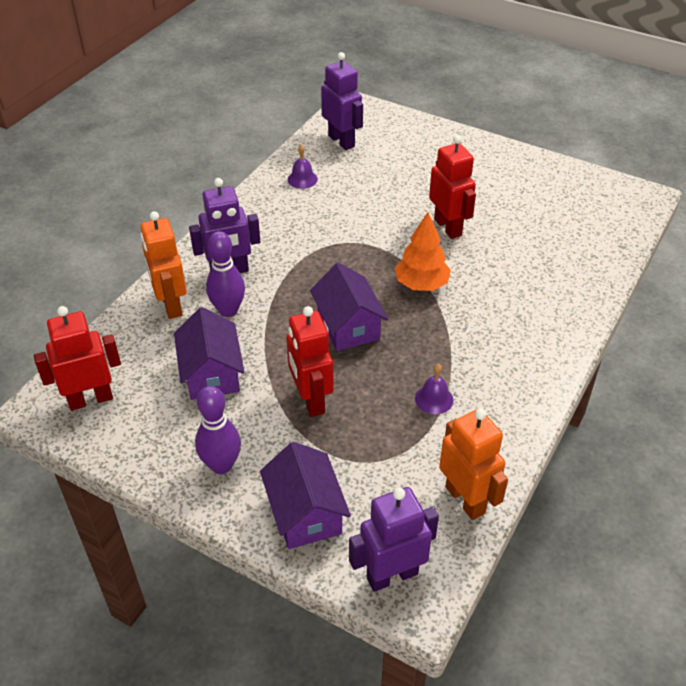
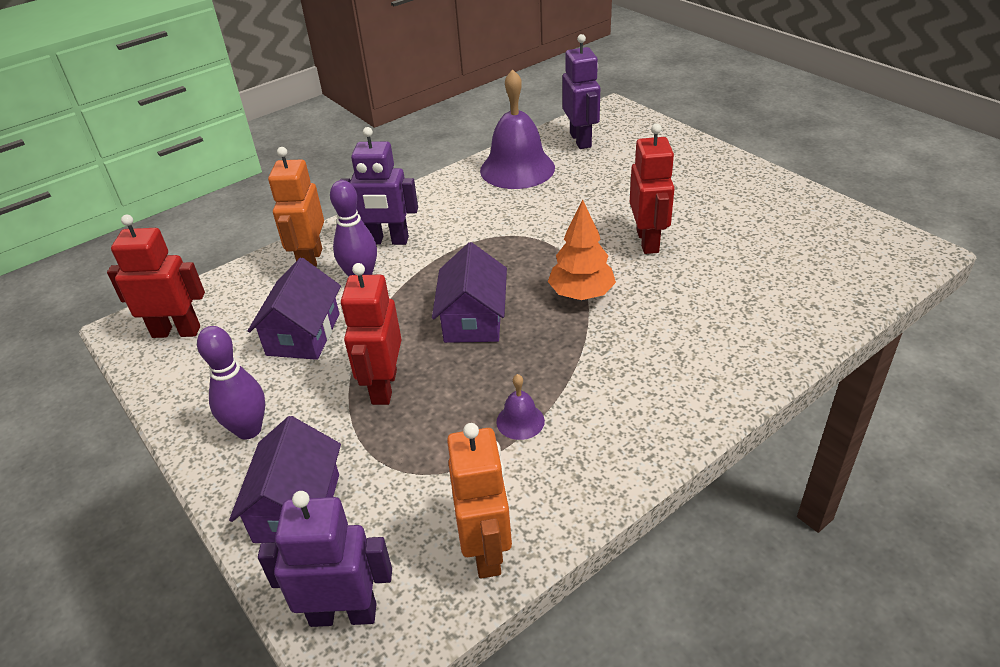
camera: 25 degrees right, 5 degrees down
(302, 179) = (517, 169): purple bell -> purple bell, size x2.26

